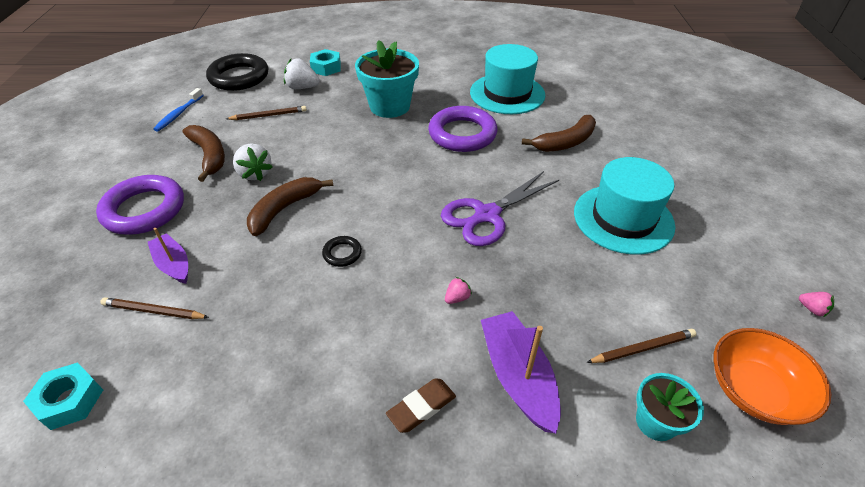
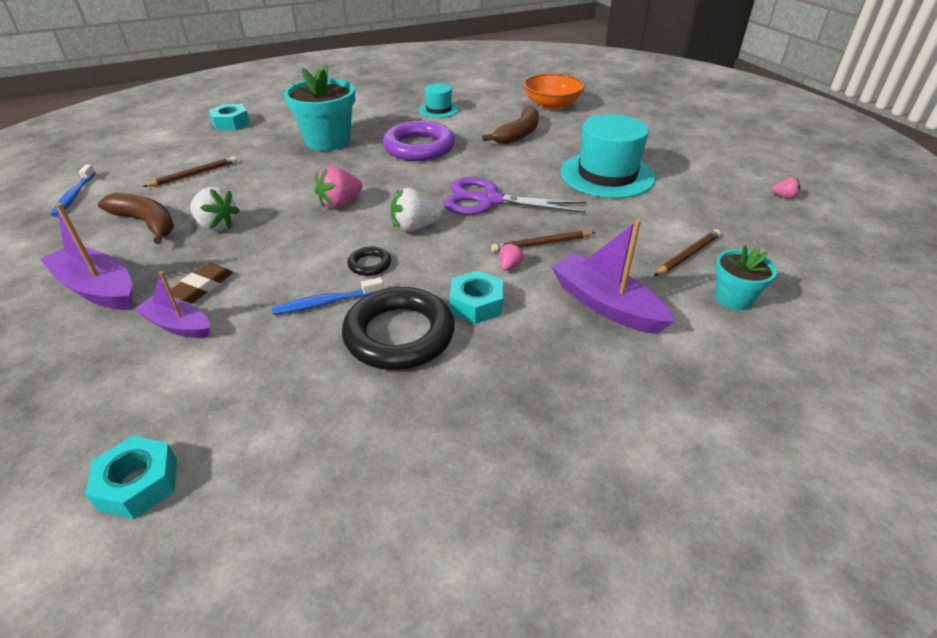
camera: 25 degrees left, 5 degrees down
(144, 209) = (98, 289): purple ring -> purple boat
(154, 311) = (186, 372): brown pencil -> brown pencil (541, 244)
(239, 77) = (129, 149): black ring -> black ring (399, 334)
(284, 209) = (276, 246): brown banana -> none
(286, 282) = (326, 303): none -> blue toothbrush
(302, 87) = (216, 144): white strawberry -> white strawberry (414, 227)
(358, 179) = (340, 203): none -> pink strawberry
(402, 330) = (476, 304): none -> turquoise nut
(421, 407) = (540, 353): brown eraser -> brown eraser (202, 287)
(487, 215) = (489, 200): purple scissors -> purple scissors turned 75 degrees clockwise
(507, 94) = (438, 110): turquoise hat -> turquoise hat, size x0.53
(754, 390) = (784, 256): orange bowl -> orange bowl (552, 105)

